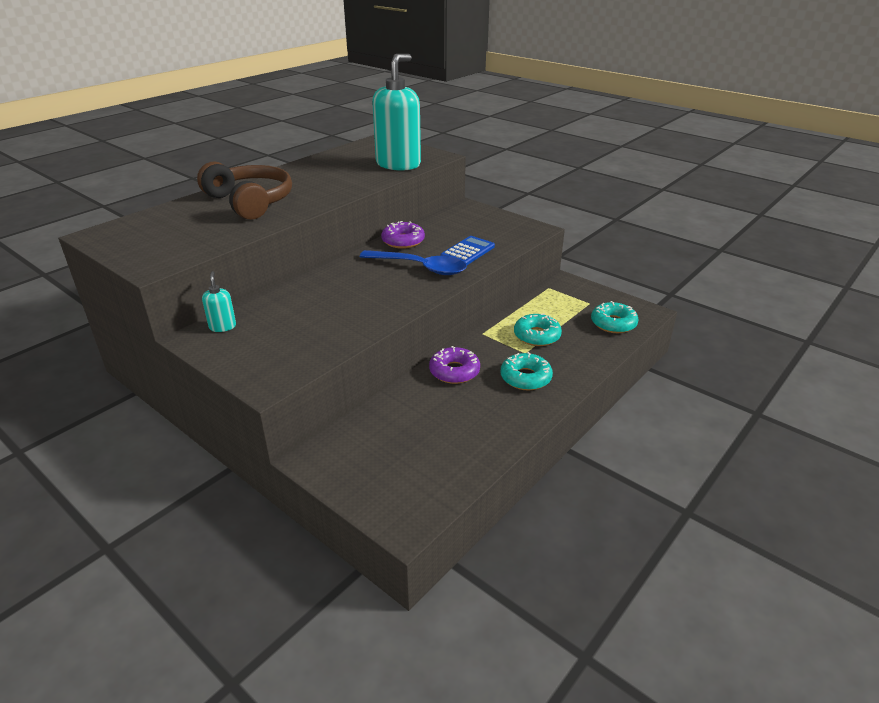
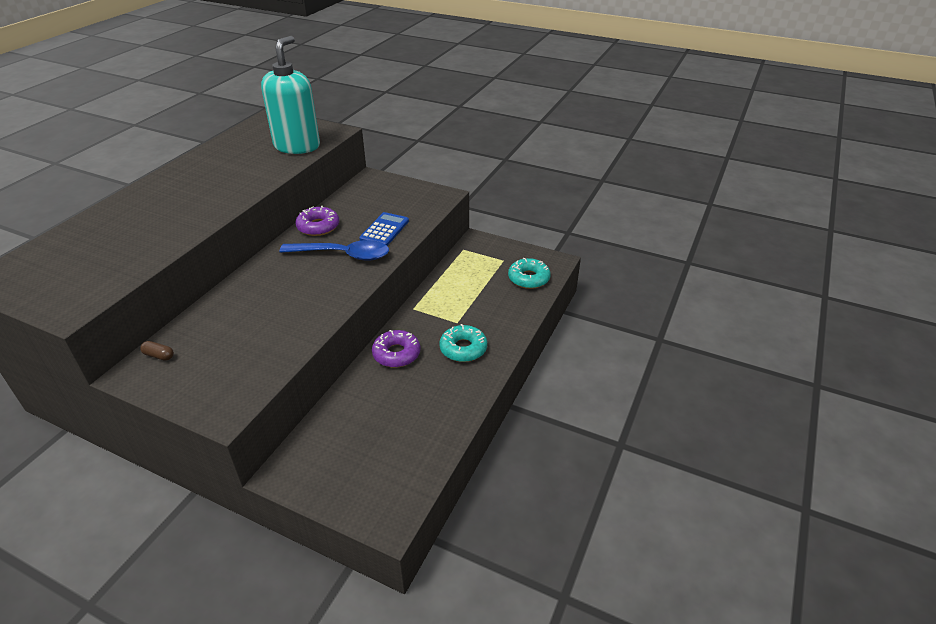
camera: 15 degrees left, 5 degrees up
(222, 326) = (159, 356): turquoise soap dispenser -> brown capsule
(250, 202) = (153, 213): brown headphones -> none
(537, 336) = (463, 303): turquoise donut -> none

